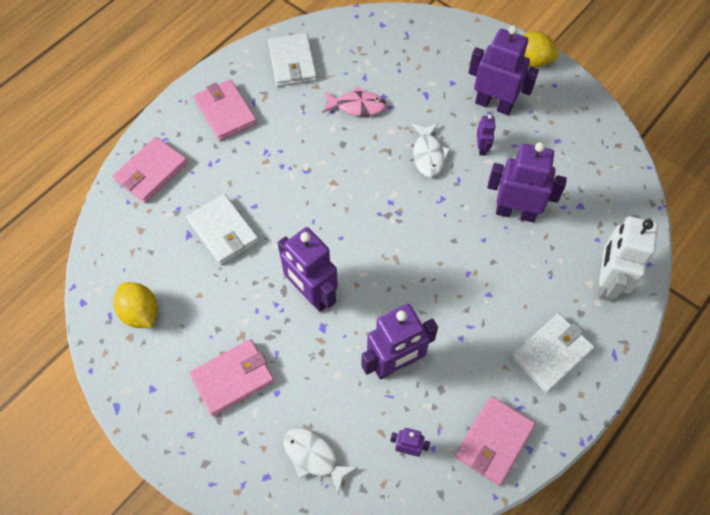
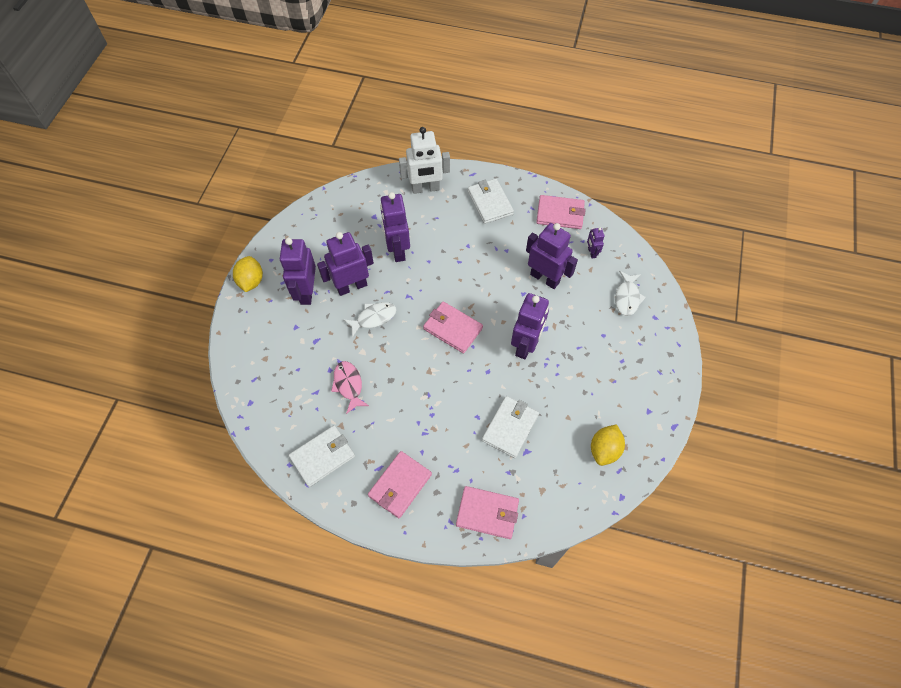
camera: 115 degrees left, 0 degrees up
(233, 378) = (611, 365): pink wallet -> pink wallet (452, 328)
(482, 148) = (351, 286): purple robot -> purple robot, size x2.11
(551, 354) = (490, 203): white wallet -> white wallet turned 45 degrees clockwise

